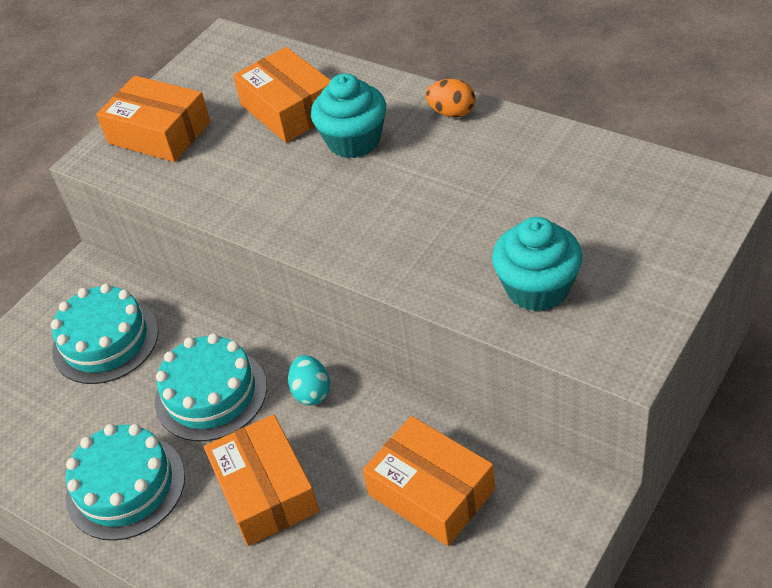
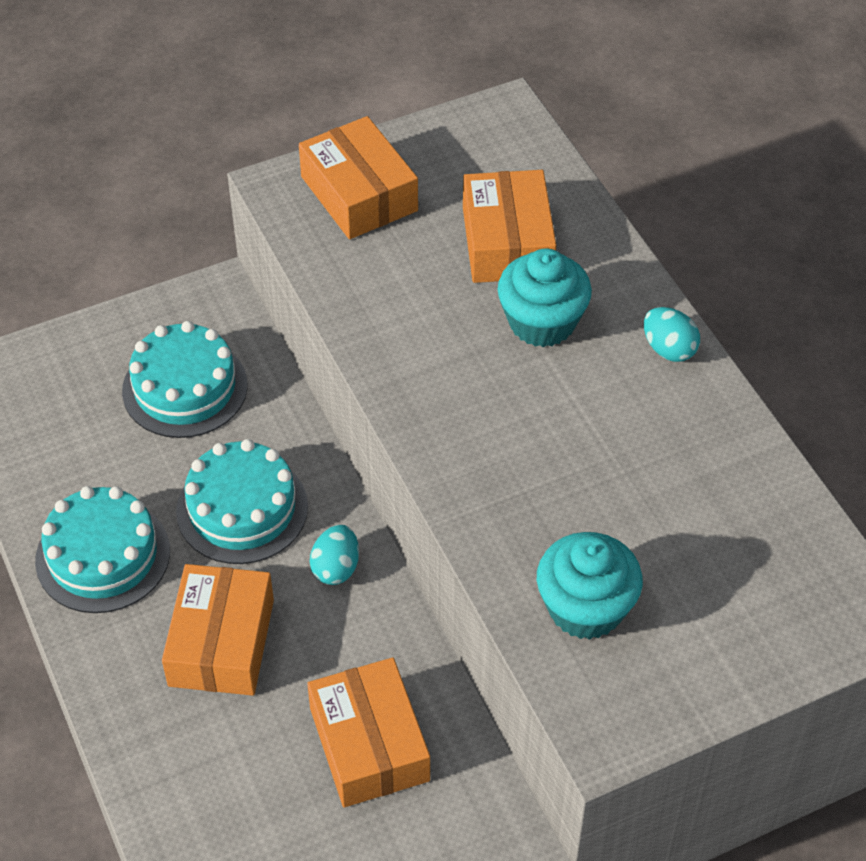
camera: 25 degrees right, 5 degrees up
(452, 113) = (668, 349): orange egg -> turquoise egg

